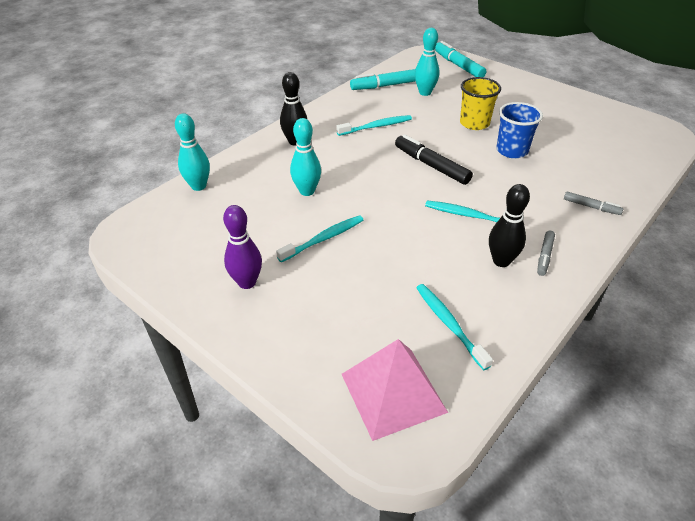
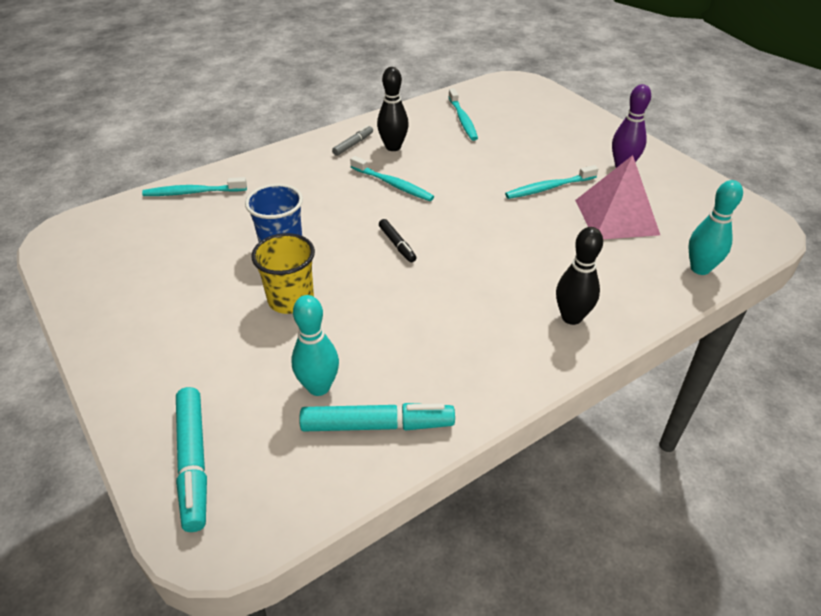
camera: 165 degrees left, 0 degrees up
(307, 191) = (561, 238): turquoise bowling pin -> none
(376, 126) = (440, 322): turquoise toothbrush -> turquoise toothbrush (193, 192)
(393, 392) = (517, 98): pink pyramid -> pink pyramid (616, 217)
(431, 165) = (397, 244): black marker -> black marker, size x0.56
(591, 207) = (267, 172): grey marker -> none

